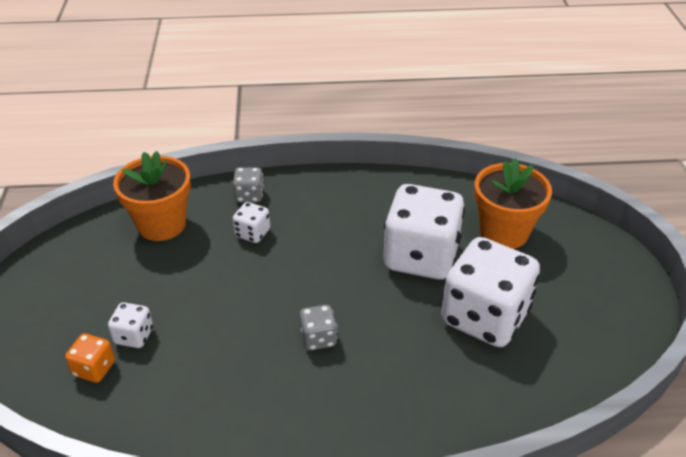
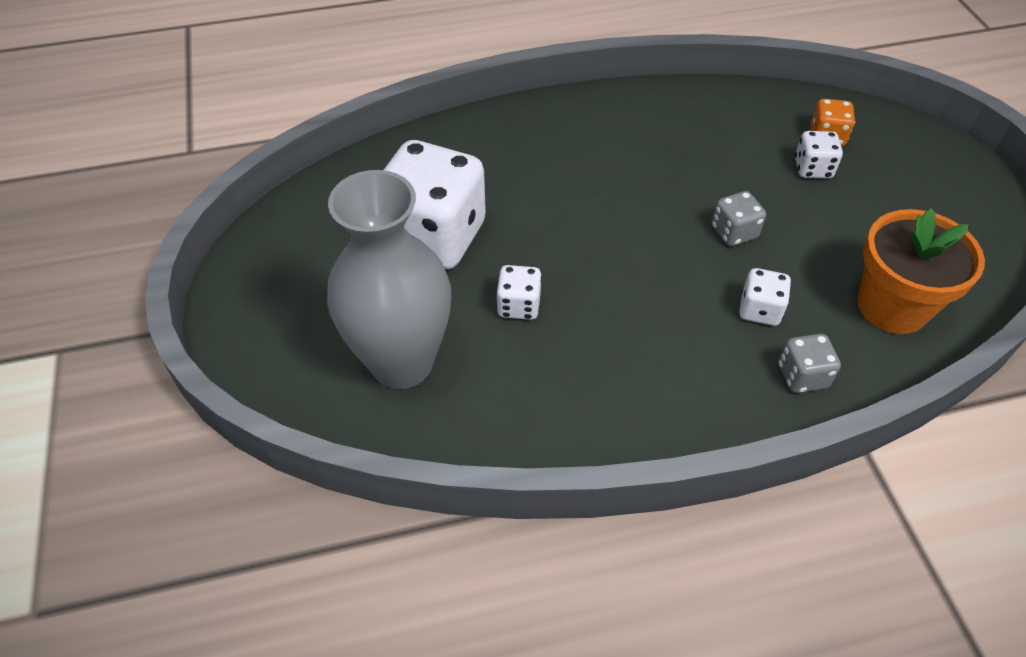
camera: 170 degrees right, 10 degrees up
(318, 338) = (617, 191): grey dice -> grey dice (734, 232)
(421, 257) = (518, 306): white dice -> white dice, size x0.44
(504, 232) = (402, 363): orange flower pot -> grey vase

